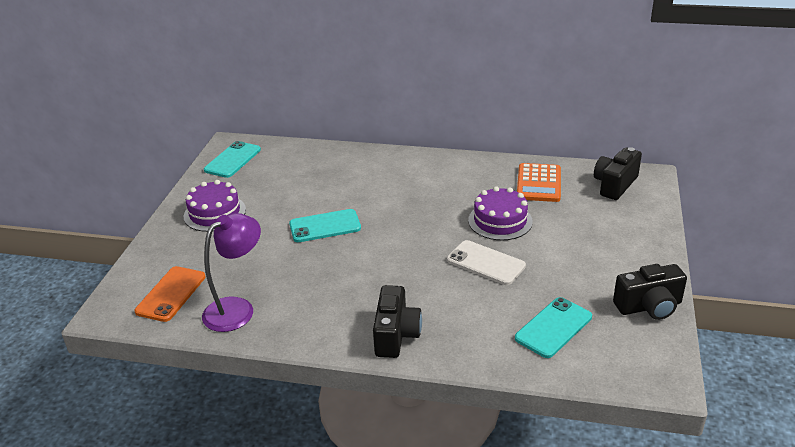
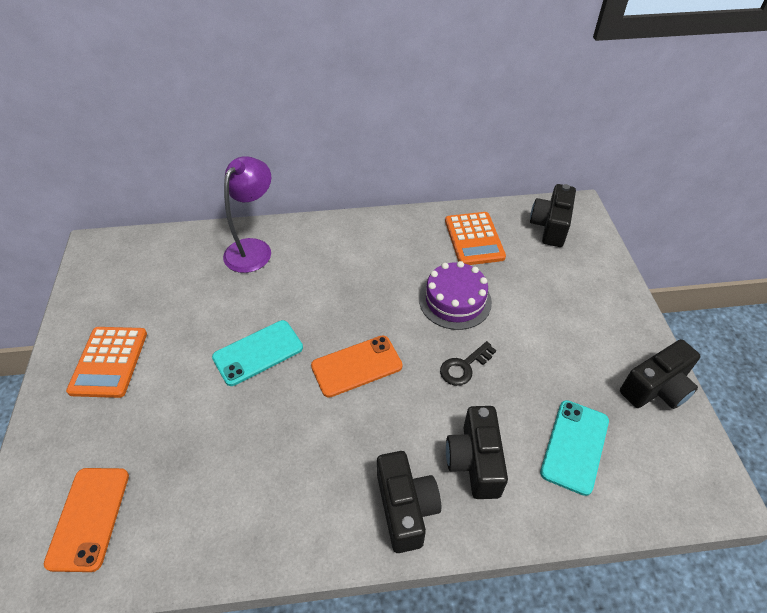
camera: 20 degrees left, 15 degrees up
(215, 213) = (109, 362): purple cake -> orange calculator
(233, 160) = (107, 271): turquoise phone -> none
(237, 309) = (189, 519): purple lamp -> purple lamp (253, 248)
(398, 247) = (356, 366): none -> orange phone
(464, 320) = (475, 461): none -> black camera
(486, 263) = (464, 367): white phone -> black key

